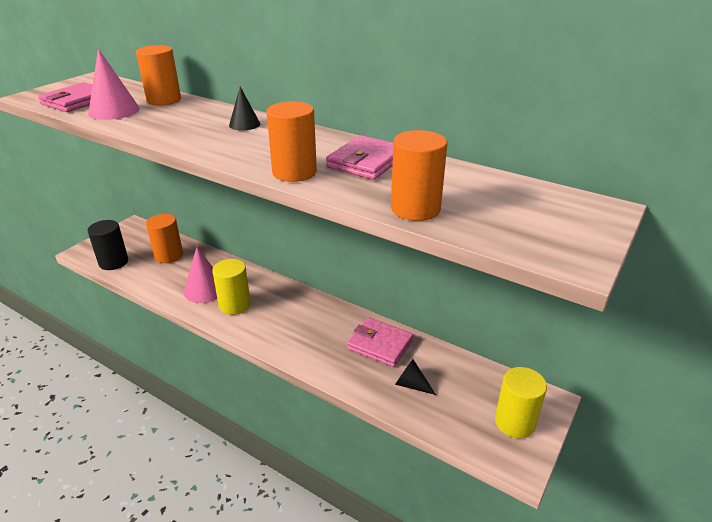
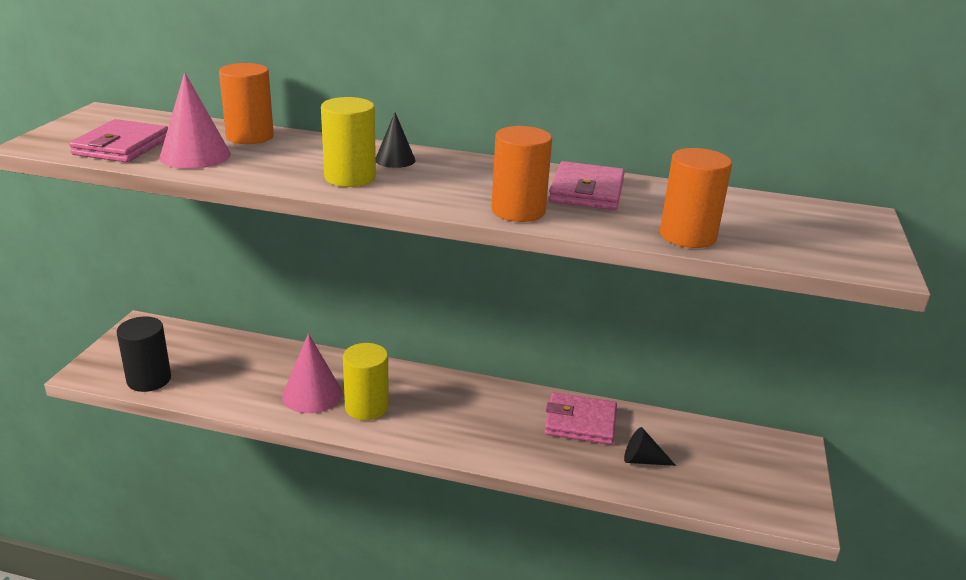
camera: 20 degrees left, 5 degrees down
(169, 255) = (228, 358): orange cylinder -> none
(515, 422) = (773, 477): yellow cylinder -> yellow cylinder (350, 177)

